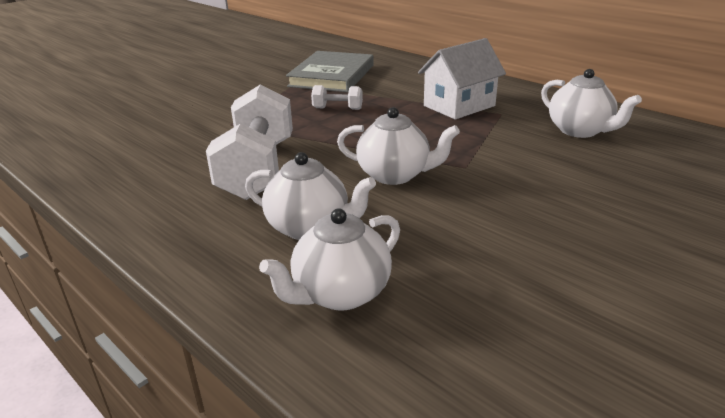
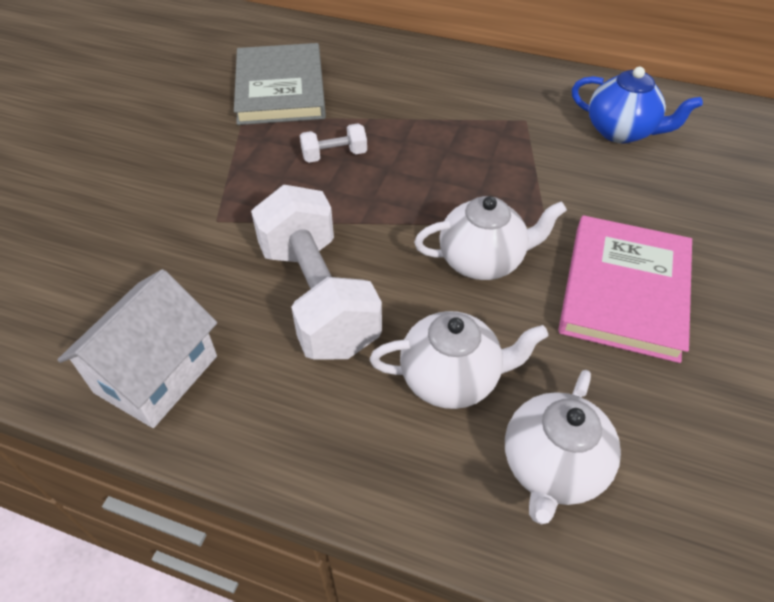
camera: 25 degrees left, 20 degrees up
(459, 106) = (472, 116): white house -> white house (156, 374)
(499, 213) = (624, 290): none -> pink book
(580, 131) = (621, 131): white teapot -> blue teapot

